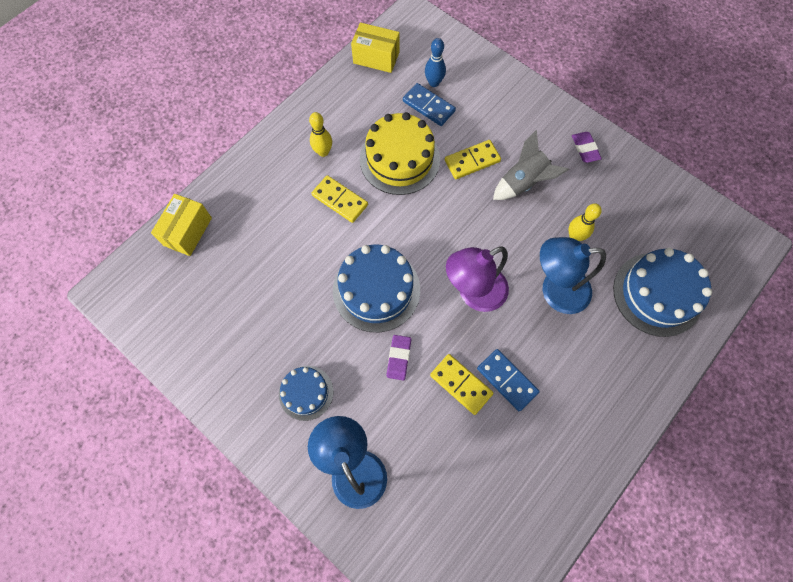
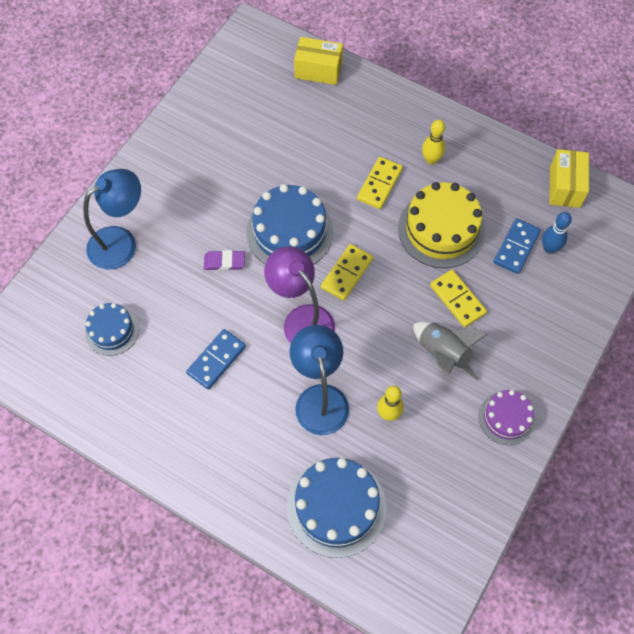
camera: 80 degrees right, 5 degrees down
(306, 392) = (181, 193): blue cake -> blue cake (112, 330)
(461, 384) = (206, 319): yellow domino -> yellow domino (346, 273)
(585, 149) = (506, 418): purple eraser -> purple cake

